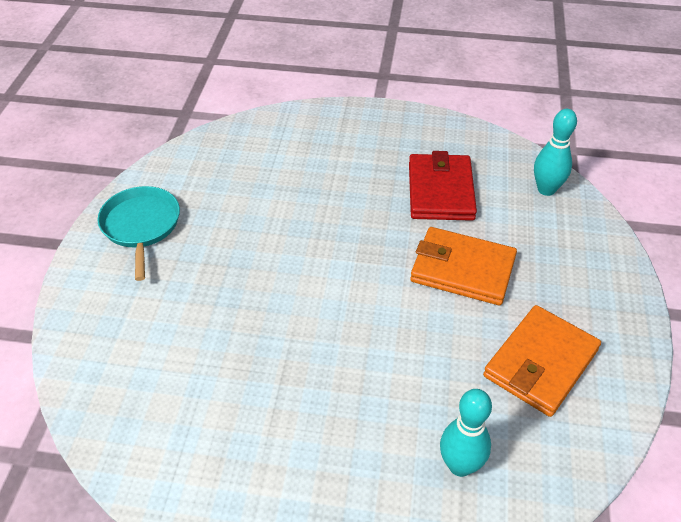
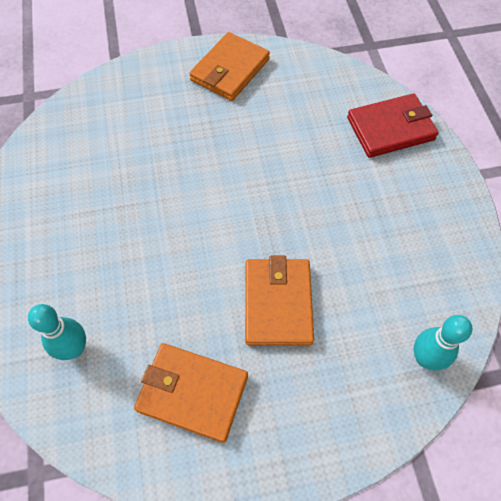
camera: 70 degrees right, 15 degrees up
(141, 226) = (230, 70): turquoise pan -> orange wallet
(440, 191) = (372, 260): red wallet -> red wallet (390, 128)

